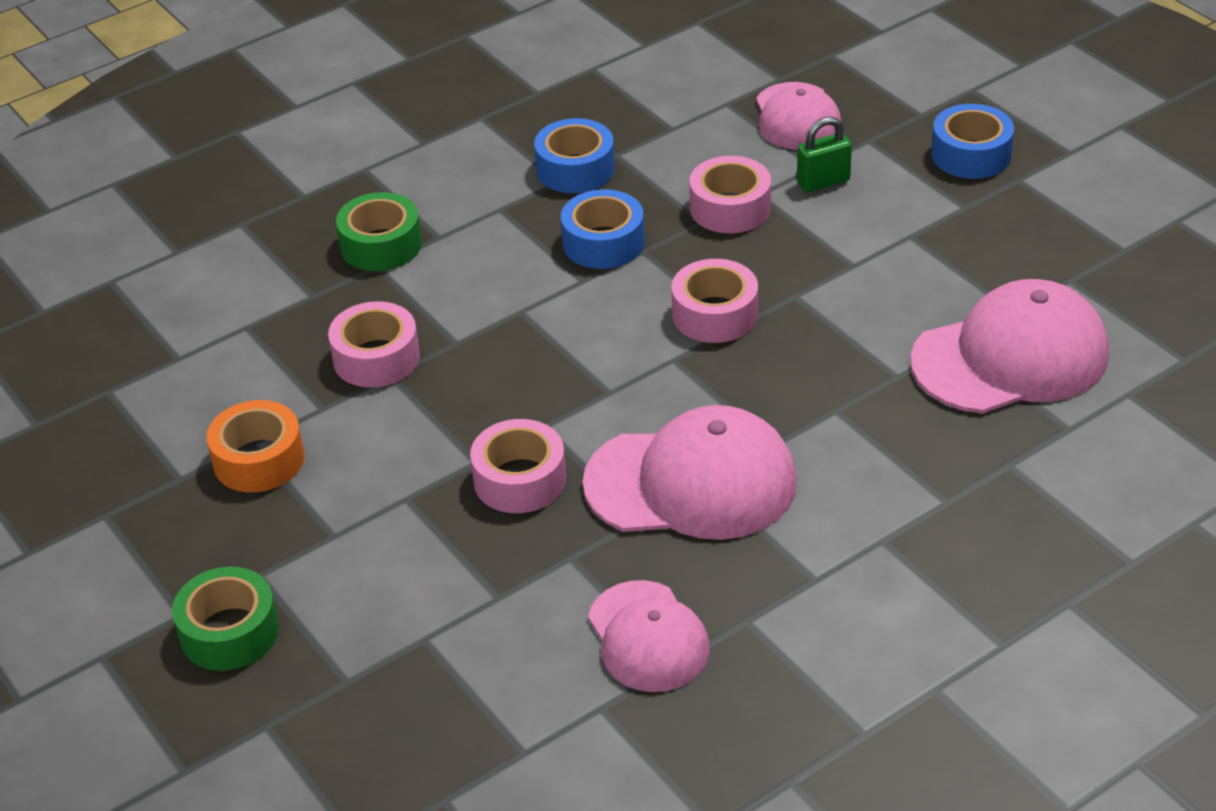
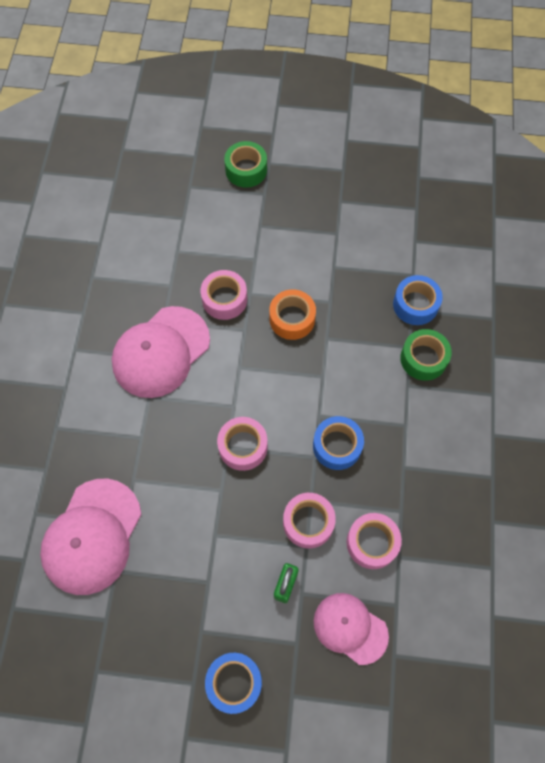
camera: 130 degrees right, 25 degrees up
(259, 460) = (324, 229): orange tape -> orange tape (292, 319)
(376, 358) = (345, 304): pink tape -> pink tape (372, 543)
(575, 169) = (406, 482): blue tape -> blue tape (415, 304)
(648, 637) = (110, 278): pink cap -> none

